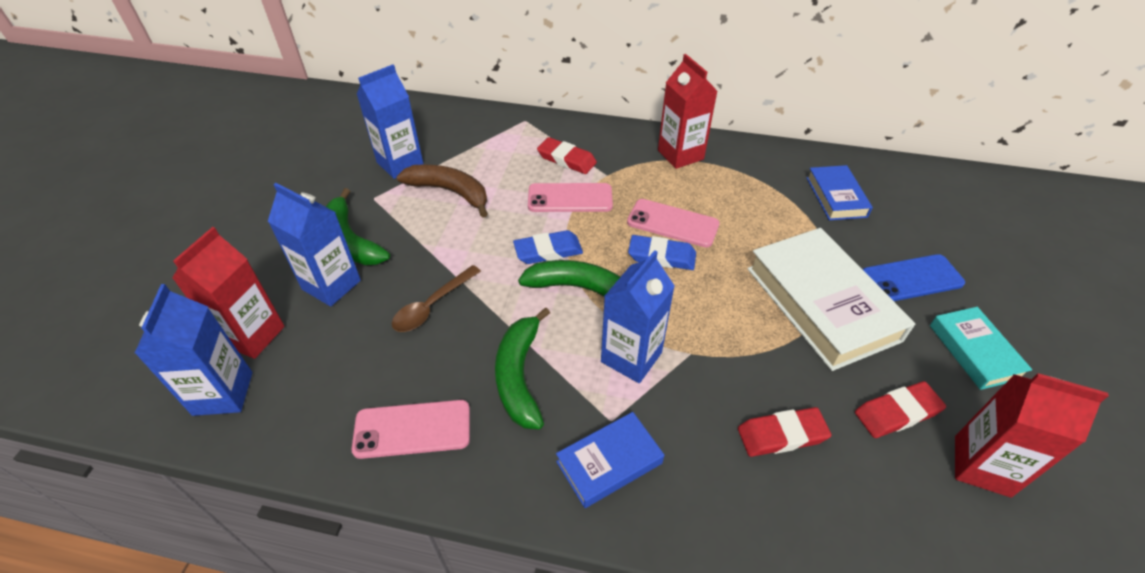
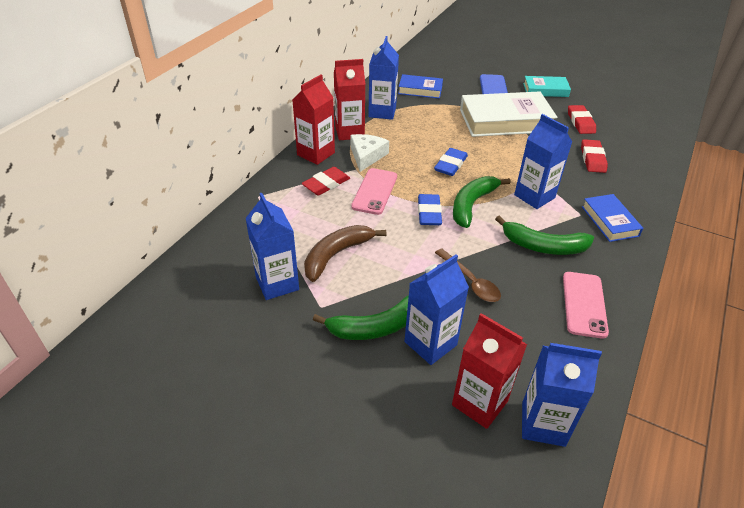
camera: 75 degrees left, 5 degrees down
(638, 178) = (366, 156): none -> white cheese
(672, 223) = (421, 153): pink phone -> none
(747, 172) = (382, 112): none -> blue carton
(982, 466) = (610, 111): red carton -> red carton (316, 154)

